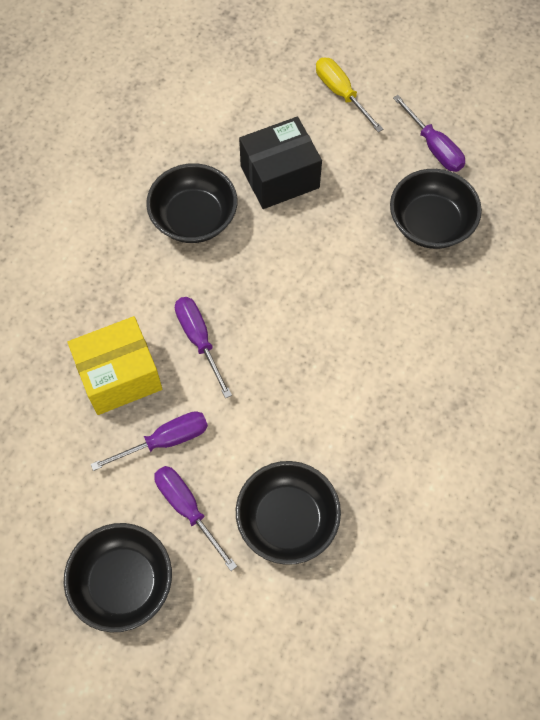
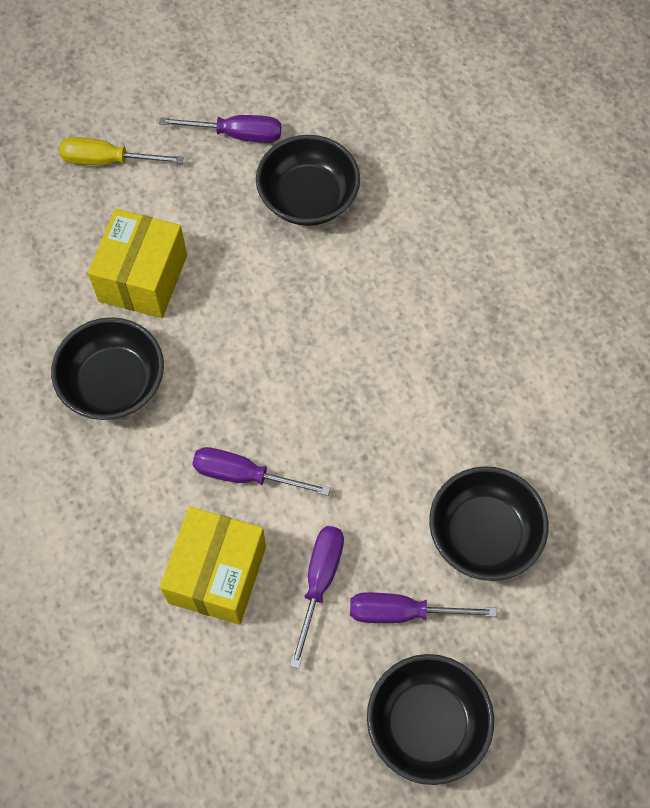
camera: 50 degrees left, 0 degrees up
(279, 177) = (143, 278): black box -> yellow box

